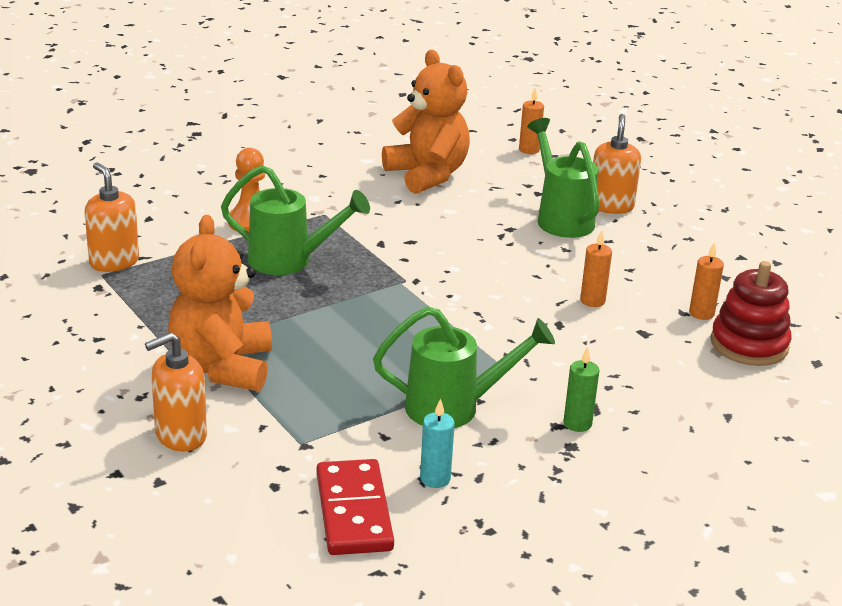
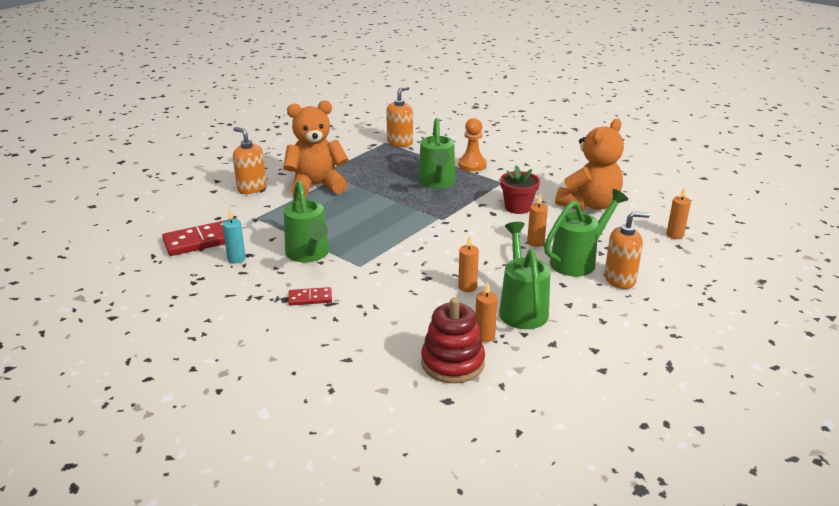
camera: 75 degrees right, 0 degrees up
(406, 221) = (517, 207): none -> red flower pot
(505, 232) = (535, 242): none -> orange candle
(577, 423) = (310, 298): green candle -> red domino
(651, 277) = (521, 308): none -> green watering can

